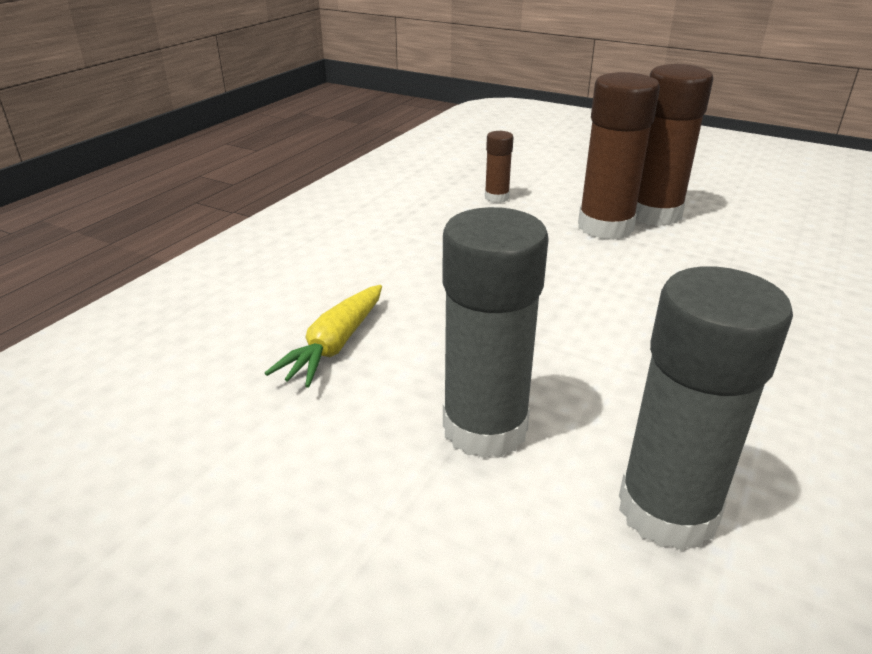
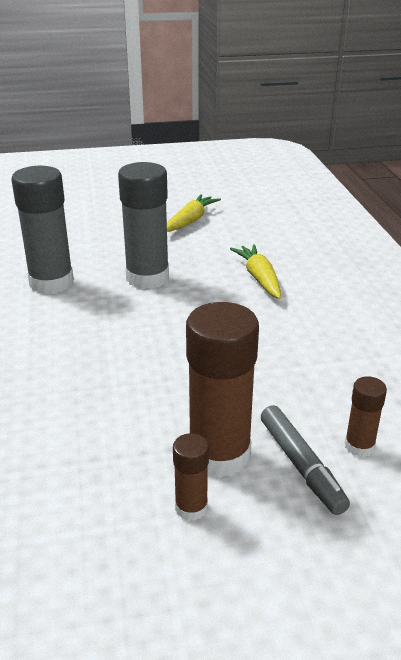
camera: 140 degrees right, 0 degrees up
(215, 551) = (190, 221): none -> yellow carrot
(552, 204) = (301, 465): none -> grey marker
(654, 214) = (191, 507): brown glue stick -> brown glue stick, size x0.49

